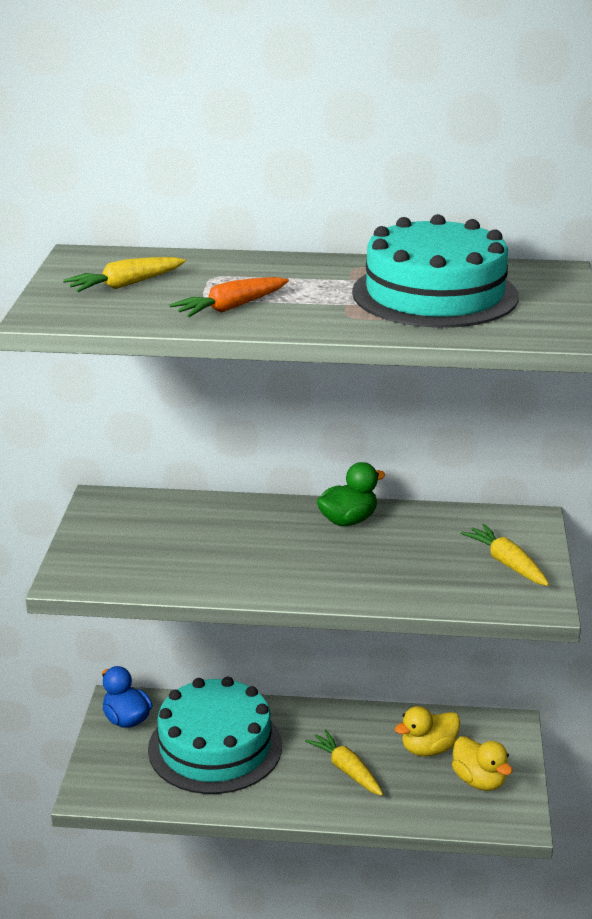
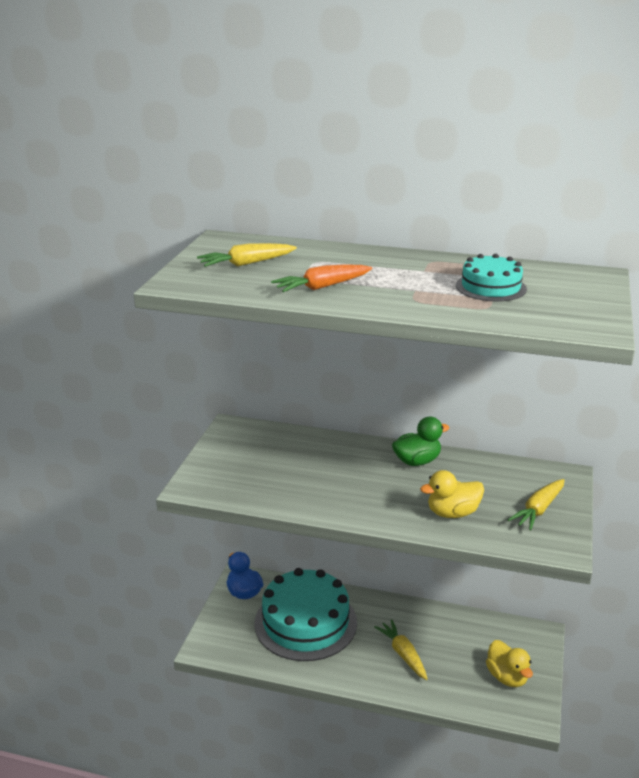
camera: 10 degrees right, 0 degrees up
(428, 749) = (470, 645): yellow duck -> yellow duck (452, 513)
(435, 294) = (490, 287): turquoise cake -> turquoise cake, size x0.51
(506, 563) = (538, 510): yellow carrot -> yellow carrot turned 120 degrees counterclockwise

